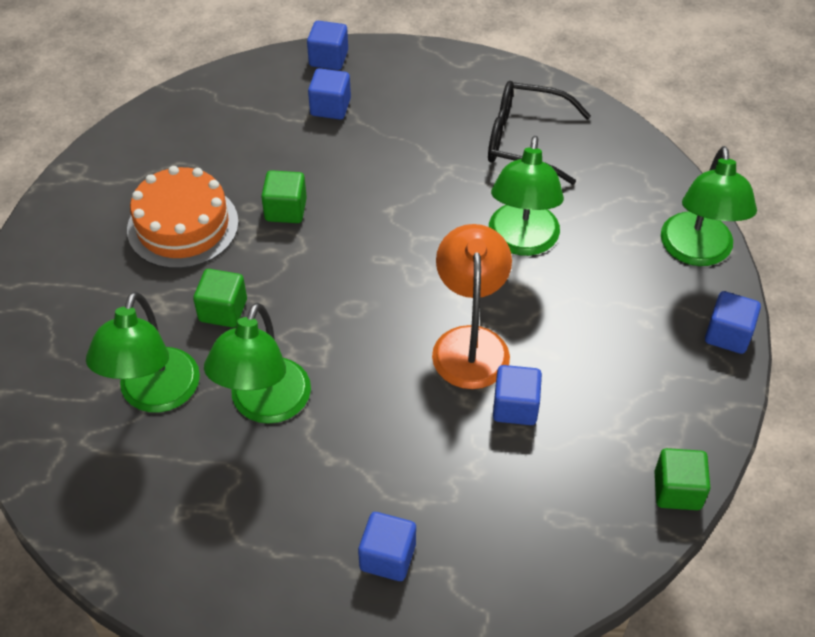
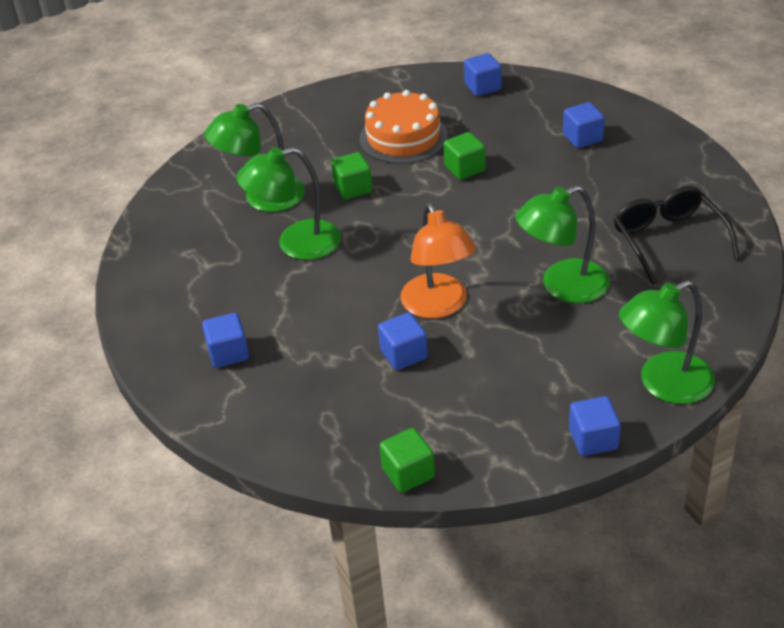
camera: 60 degrees right, 10 degrees down
(328, 58) = (629, 113): blue cube -> blue cube (482, 87)
(470, 343) = (438, 306): orange lamp -> orange lamp turned 105 degrees clockwise

